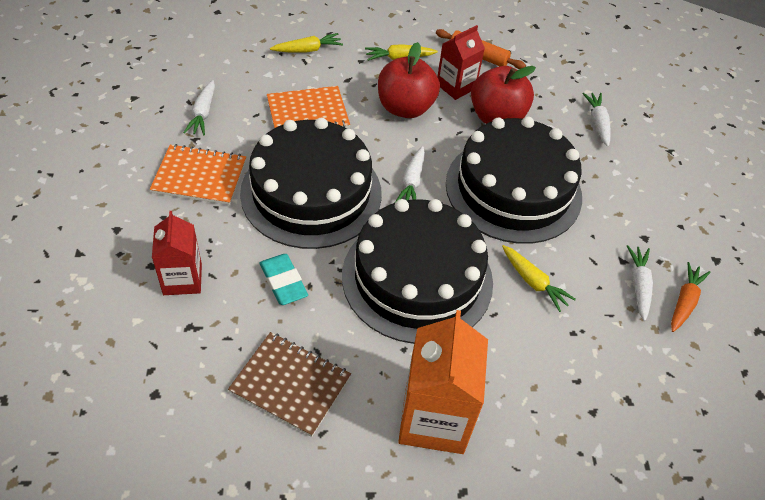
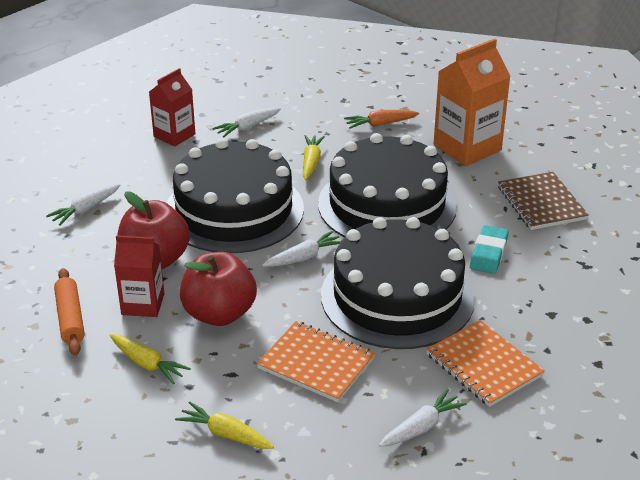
camera: 130 degrees left, 15 degrees down
(182, 279) = (567, 296): red carton -> red carton (174, 135)
(684, 301) = (234, 109): orange carrot -> orange carrot (380, 124)

